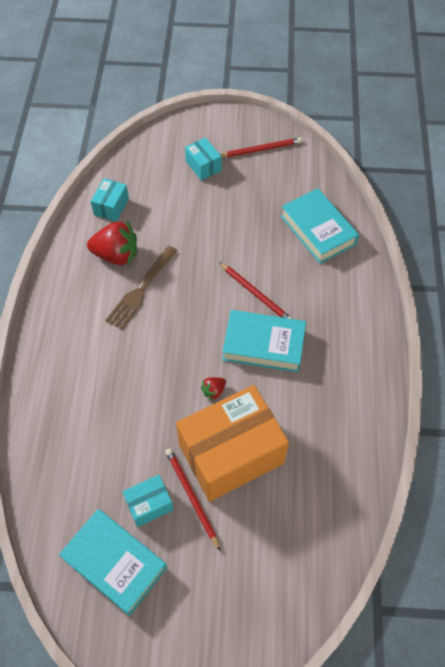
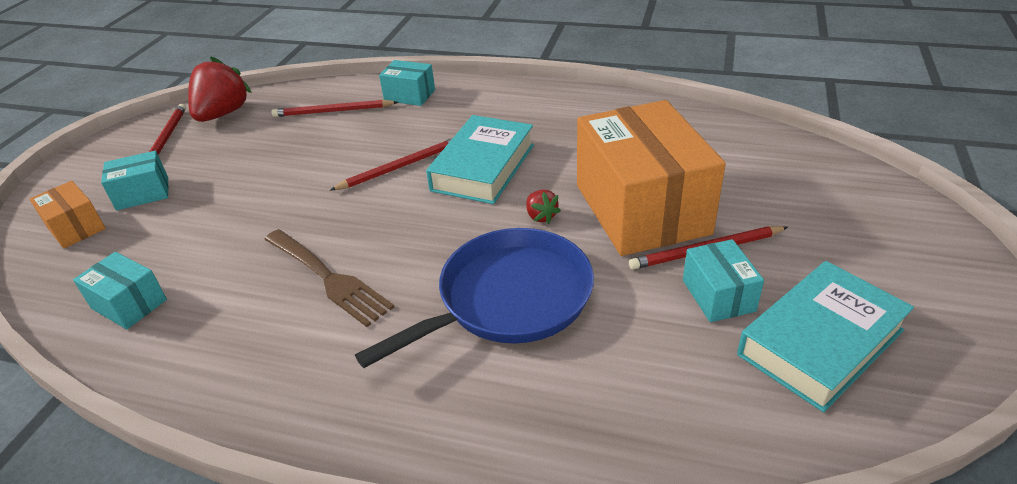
camera: 75 degrees left, 20 degrees down
(116, 255) = (239, 304): red strawberry -> red strawberry (223, 114)
(134, 386) = (508, 299): none -> blue pan
(168, 151) = (76, 228): none -> orange box
(318, 230) = (333, 111): turquoise book -> red pencil
(352, 272) = (409, 95): none -> turquoise box

